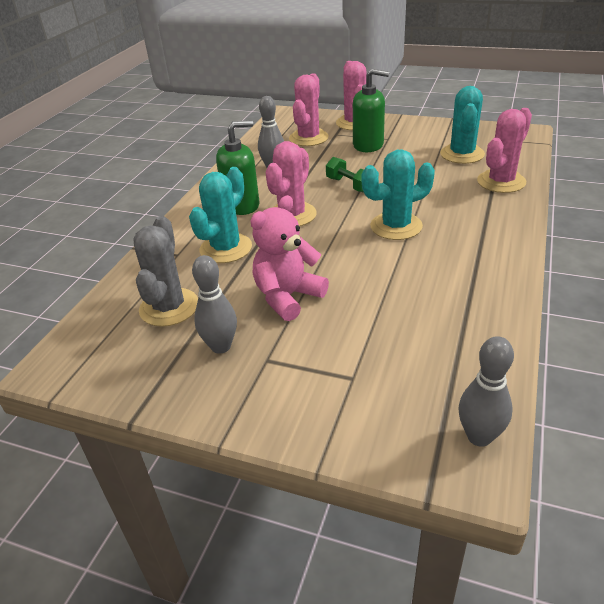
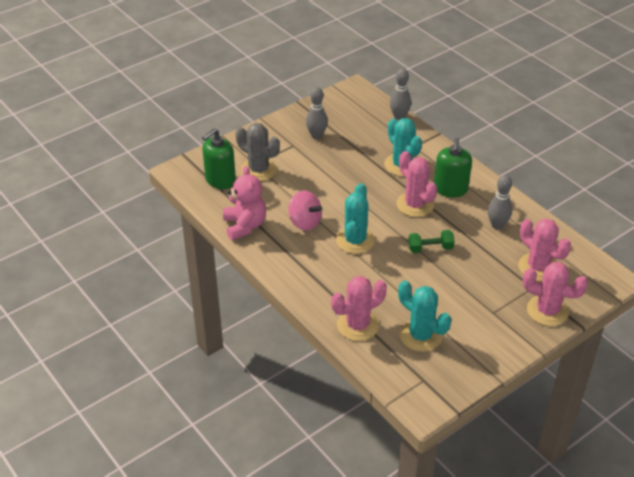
camera: 120 degrees right, 5 degrees up
(169, 307) = (364, 130): grey cactus -> grey cactus (259, 170)
(288, 297) = (331, 169): pink teddy bear -> pink teddy bear (245, 226)
(368, 145) = (490, 293): green soap dispenser -> green soap dispenser (220, 180)
(414, 270) = (305, 222): none -> pink spinning top
(479, 436) = (189, 180): grey bowling pin -> grey bowling pin (399, 117)
(501, 182) = (357, 325): pink cactus -> pink cactus turned 75 degrees clockwise

